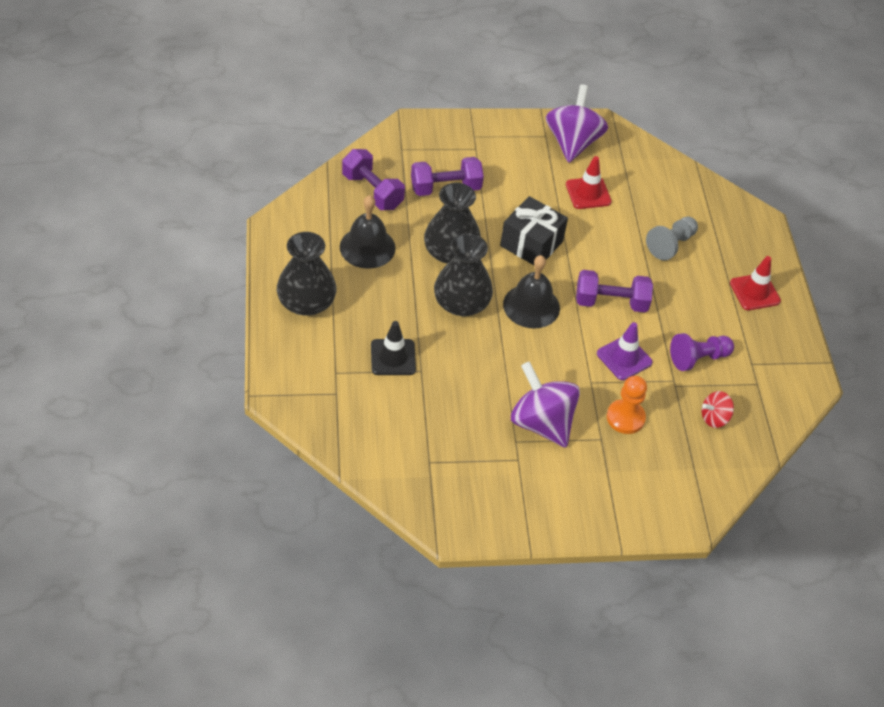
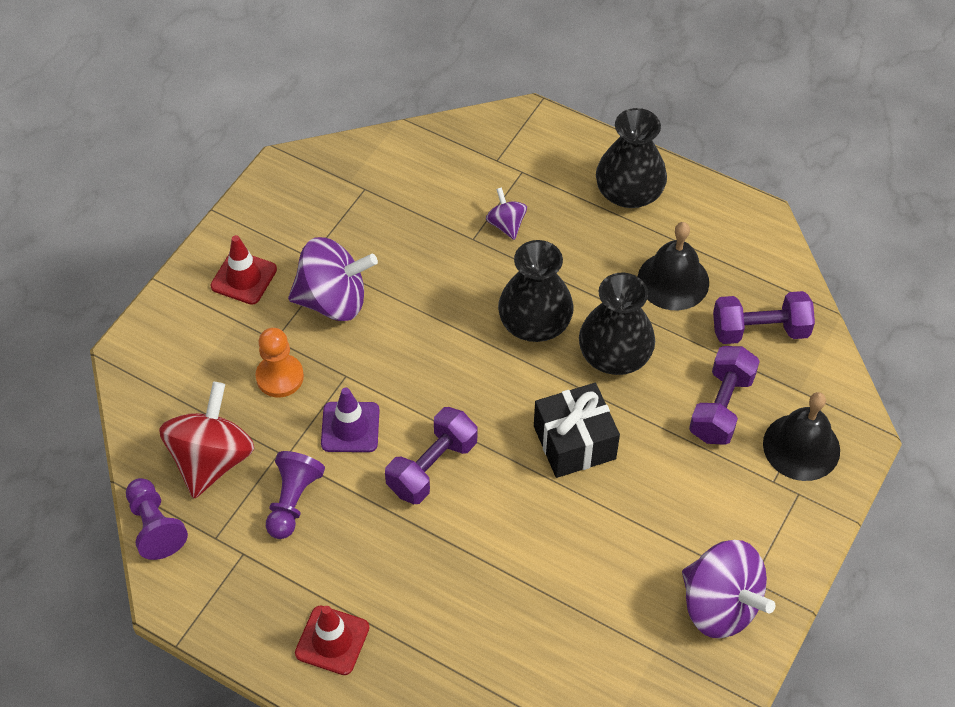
camera: 130 degrees right, 5 degrees up
(393, 357) = (506, 224): black traffic cone -> purple spinning top
(531, 306) = (484, 384): black bell -> black bell (801, 447)
(588, 193) = (617, 561): red traffic cone -> red traffic cone (244, 278)
(671, 245) = (470, 598): grey pawn -> none
(714, 418) = (212, 460): red spinning top -> red spinning top, size x1.99
(782, 419) = (155, 526): none -> purple pawn

